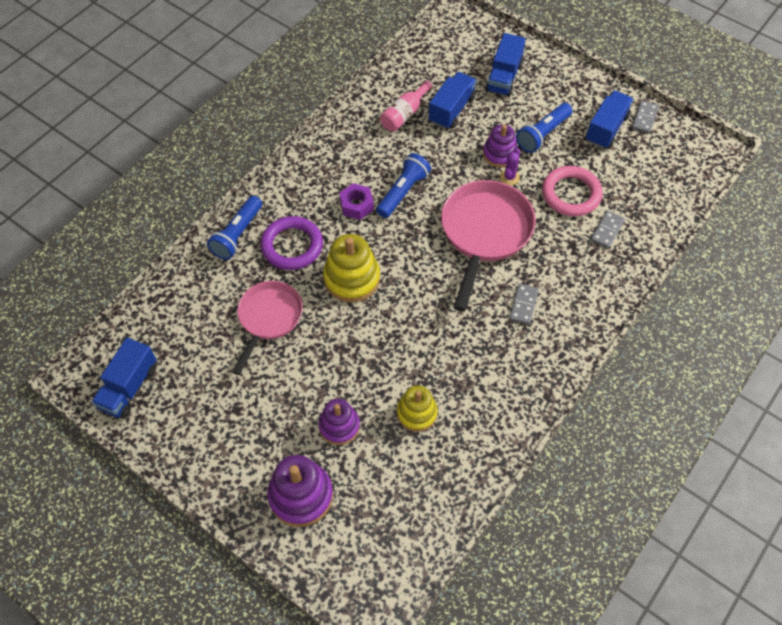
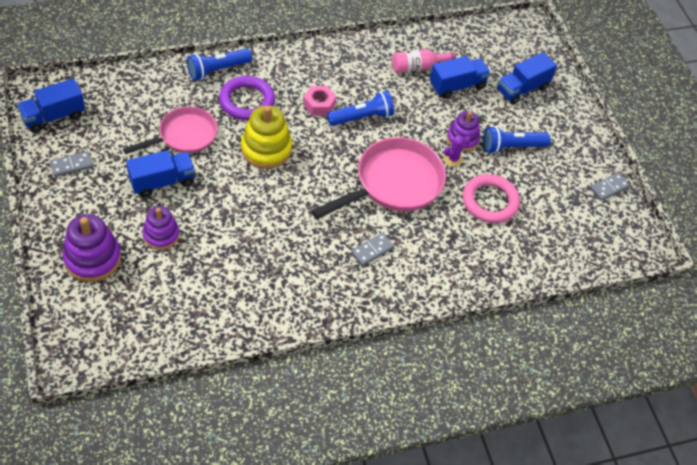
camera: 30 degrees right, 5 degrees down
(356, 205) = (319, 104): purple nut -> pink nut
(416, 413) = (221, 265): yellow stacking toy -> none
(606, 129) = (568, 175): blue truck -> blue truck (162, 182)
(607, 231) = (491, 244): grey domino -> grey domino (71, 165)

